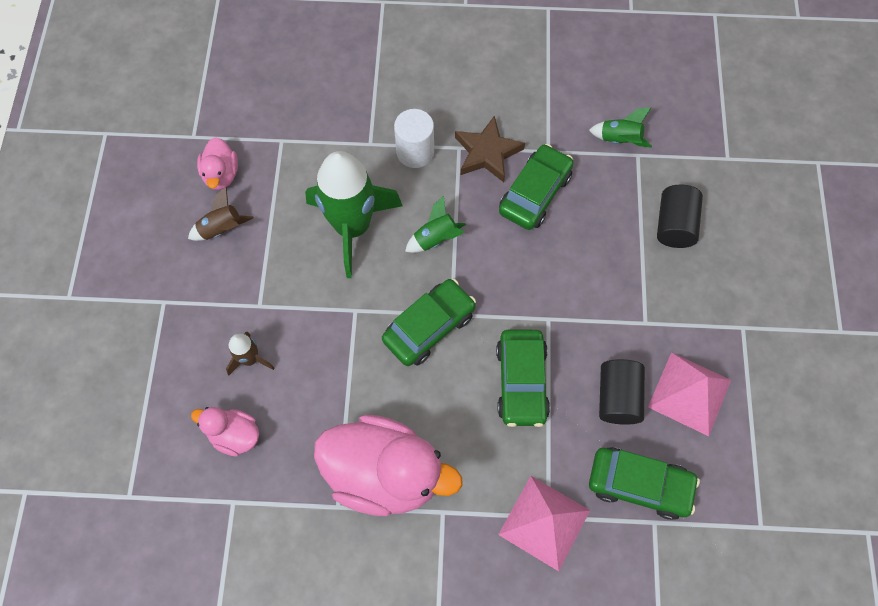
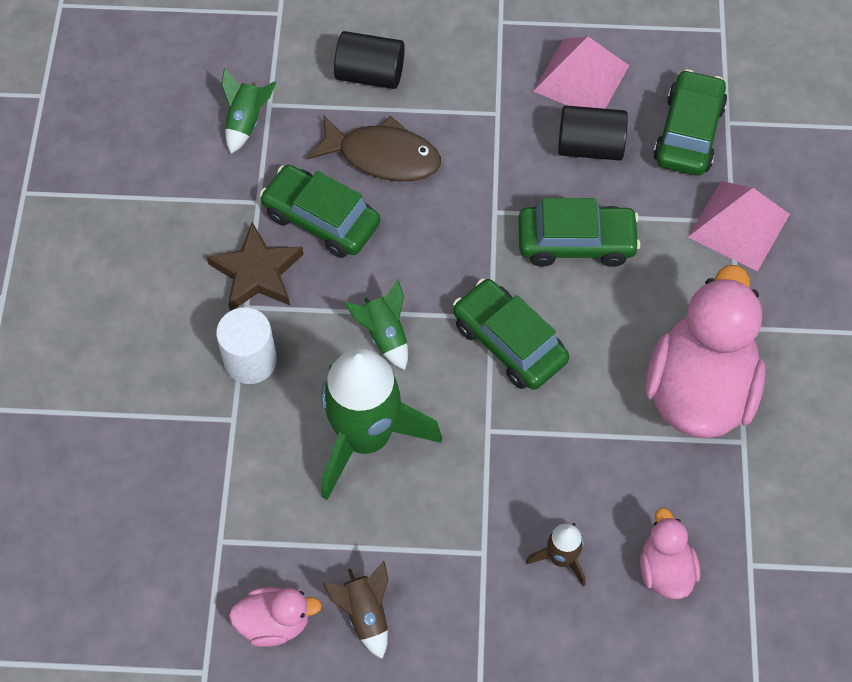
camera: 90 degrees left, 5 degrees down
(235, 435) = (665, 569): pink duck -> pink duck turned 150 degrees clockwise
(595, 235) = (382, 156): none -> brown fish

